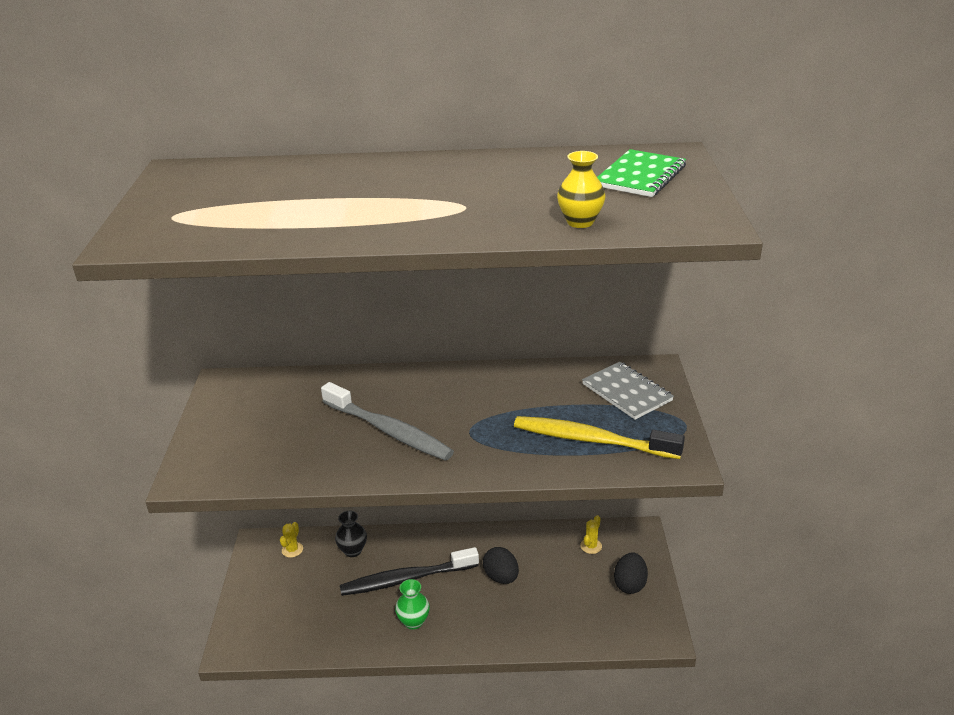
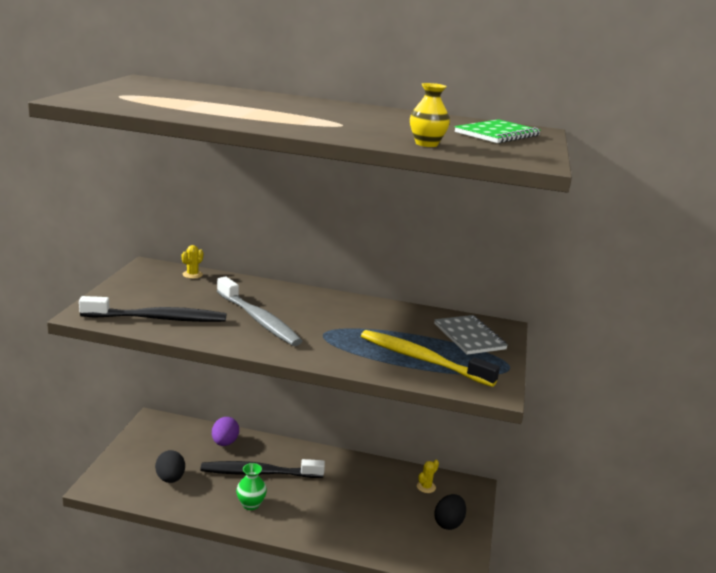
camera: 10 degrees right, 10 degrees down
(274, 461) = (158, 318): none -> black toothbrush
(292, 550) = (177, 431): yellow cactus -> yellow cactus (192, 274)
(353, 551) = (225, 443): black vase -> purple egg
(501, 577) = (338, 490): black egg -> black egg (170, 478)

